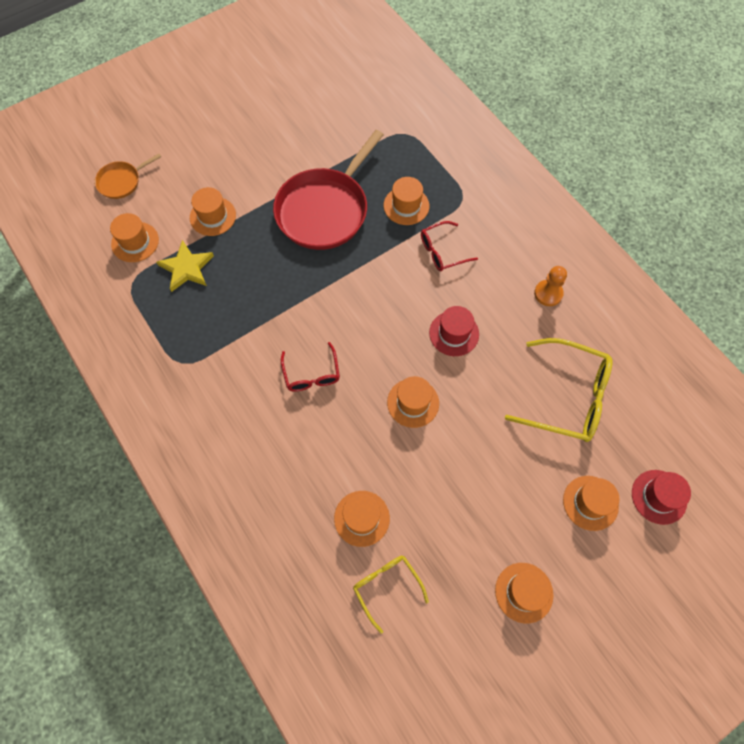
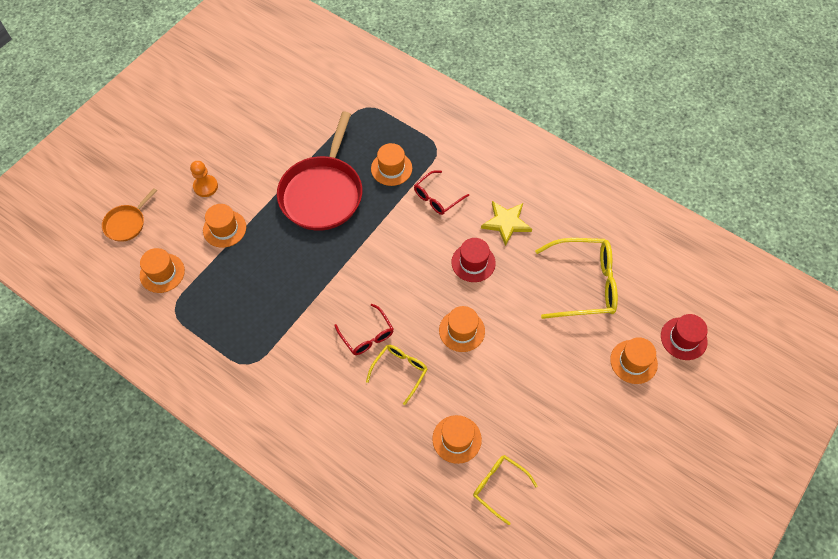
camera: 20 degrees left, 5 degrees down
(186, 268) = (219, 281): yellow star -> yellow star (506, 223)
(330, 424) = (399, 372): none -> yellow glasses
(524, 592) = (609, 450): orange hat -> none
(548, 293) = (537, 205): orange pawn -> orange pawn (205, 186)

